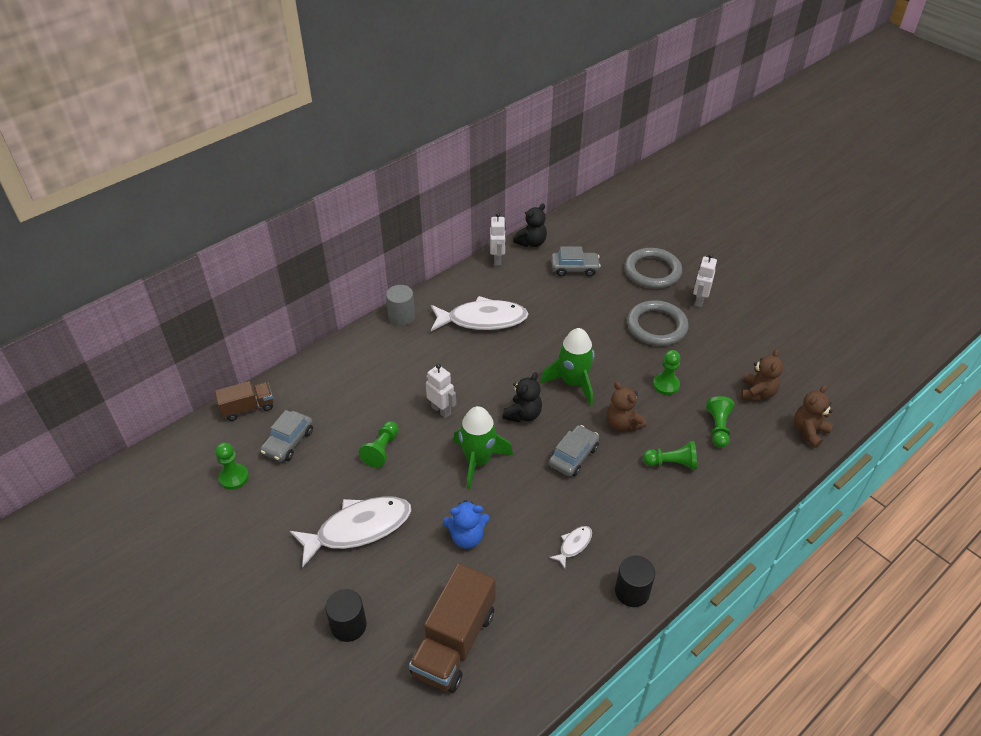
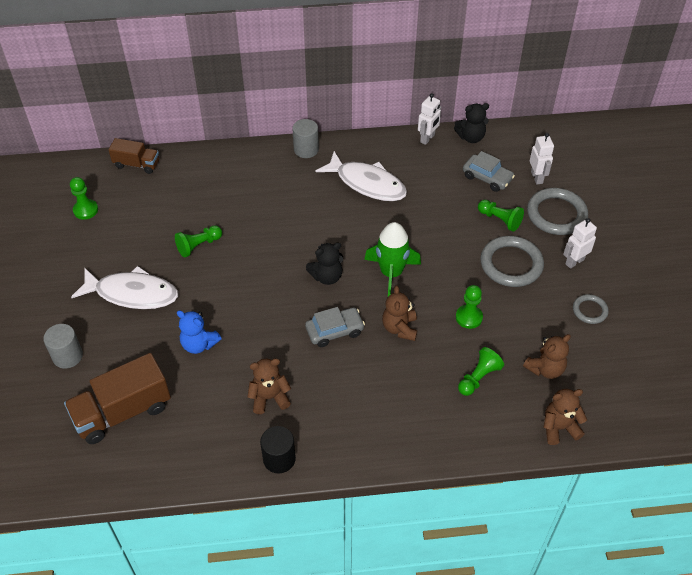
camera: 35 degrees right, 5 degrees up
(288, 442) = (142, 204): grey car -> none
(348, 625) = (67, 356): black cylinder -> grey cylinder
(441, 410) = (268, 239): white robot -> white robot (537, 177)
(478, 461) = (259, 293): green rocket -> none
(574, 545) = (269, 398): white fish -> brown teddy bear
(671, 463) = (408, 383): green pawn -> green pawn (500, 220)
(744, 331) = (589, 310): none -> grey ring

